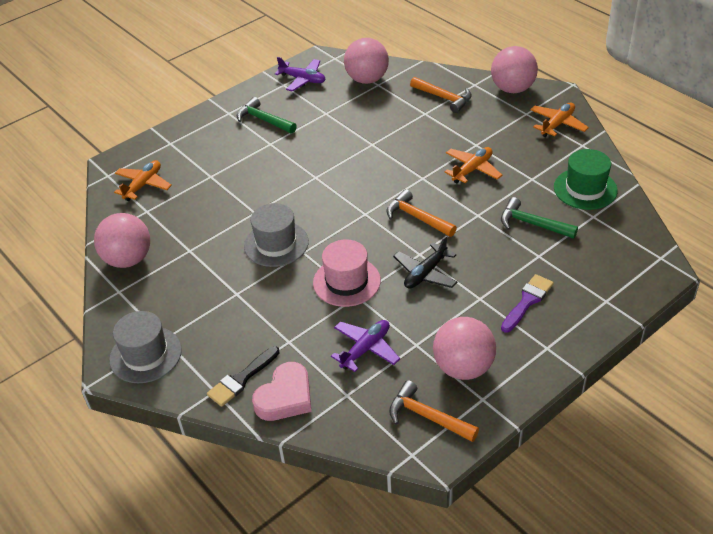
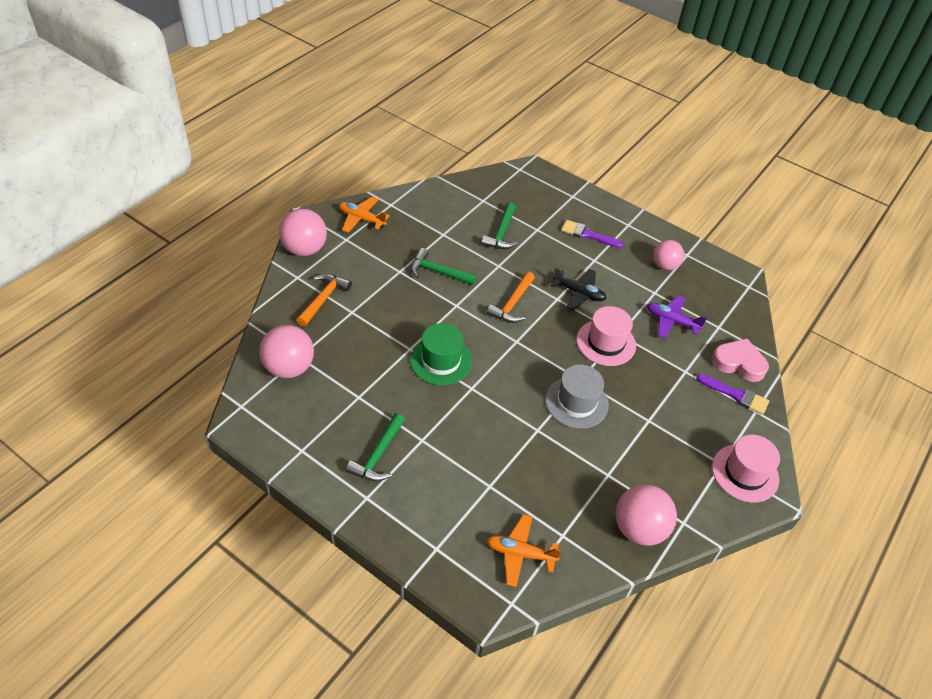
camera: 110 degrees left, 5 degrees up
(145, 355) = (745, 473): grey hat -> pink hat
(241, 379) = (736, 395): black brush -> purple brush
(303, 80) = (290, 431): purple plane -> none
(427, 416) = (715, 281): orange hammer -> none
(463, 367) = (664, 265): pink ball -> pink ball, size x0.66
(472, 169) = (438, 272): orange plane -> green hammer
(585, 189) = (450, 204): green hat -> green hat (441, 361)

